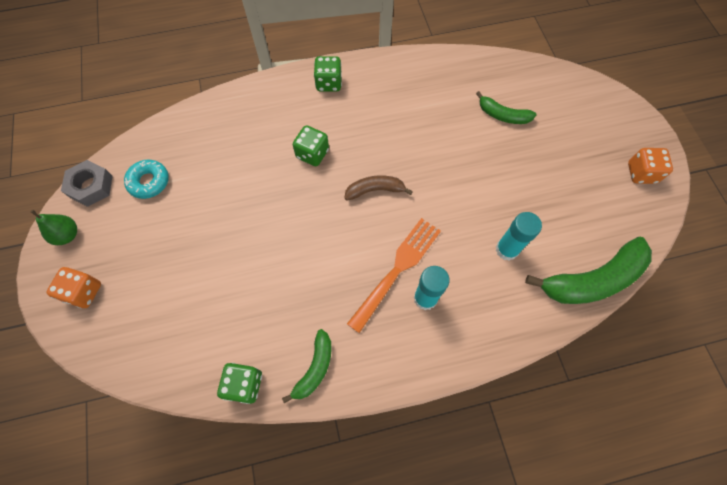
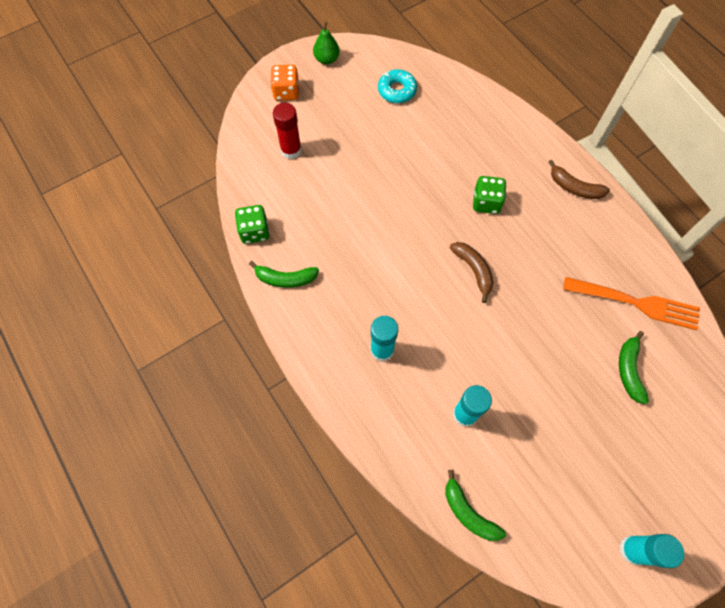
camera: 70 degrees right, 0 degrees up
(91, 186) = (374, 54): grey nut -> none
(162, 311) = (291, 150): none -> red glue stick
(329, 83) = (574, 187): green dice -> brown banana
(397, 270) = (399, 316): orange fork -> orange fork (635, 303)
(592, 280) = (468, 512): green banana -> green banana, size x0.55
(641, 173) = (633, 549): orange dice -> turquoise glue stick

